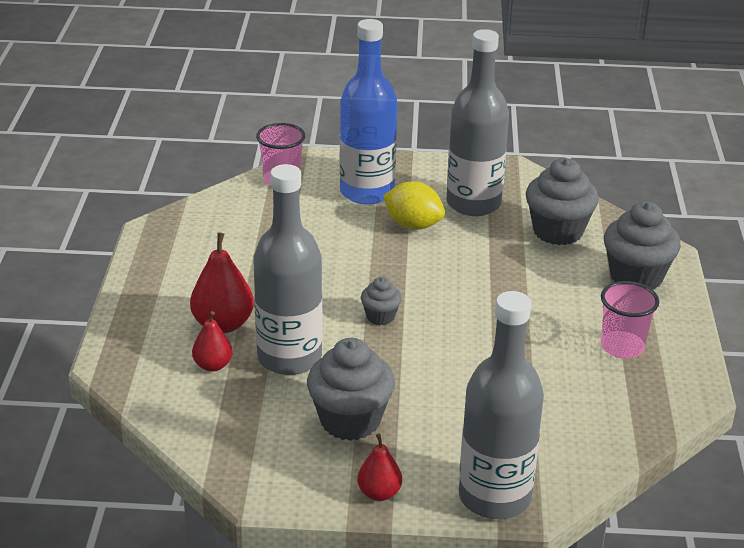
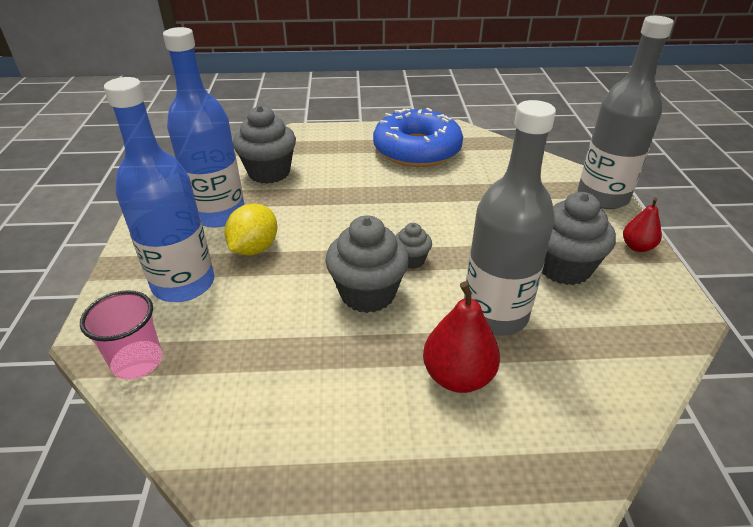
camera: 95 degrees left, 5 degrees up
(213, 365) = (532, 374): red pear -> none
(473, 203) = (219, 214): grey bottle -> blue bottle
(622, 347) = (417, 150): pink cup -> blue donut
(636, 277) = (331, 143): grey cupcake -> grey cupcake (367, 293)

